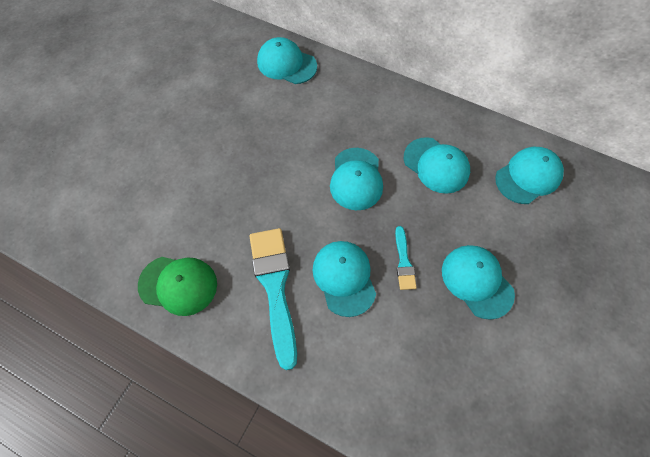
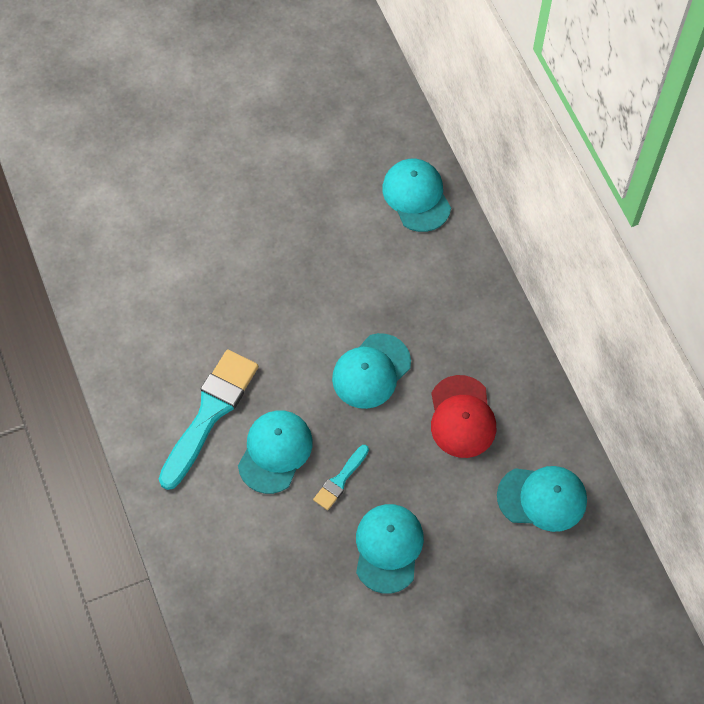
camera: 40 degrees right, 0 degrees up
(178, 285) = (134, 348): green cap -> none
(436, 165) = (462, 417): turquoise cap -> red cap

